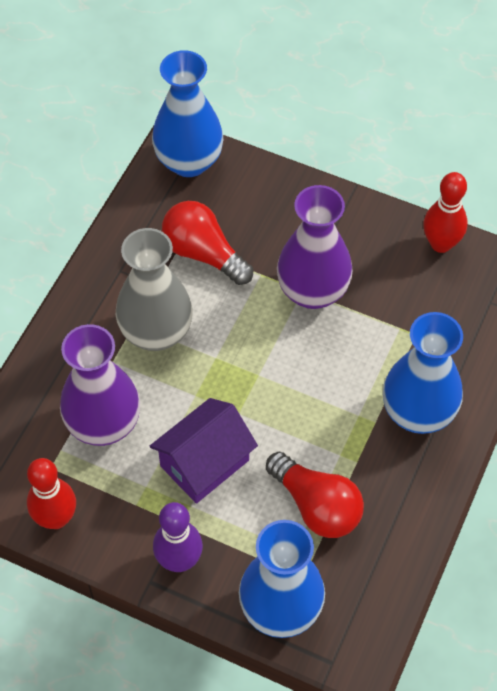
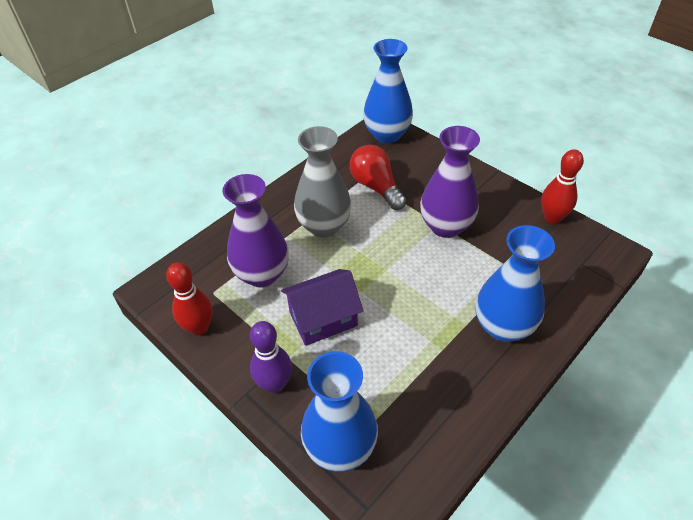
camera: 20 degrees right, 10 degrees down
(316, 506) = (398, 374): red light bulb -> none

